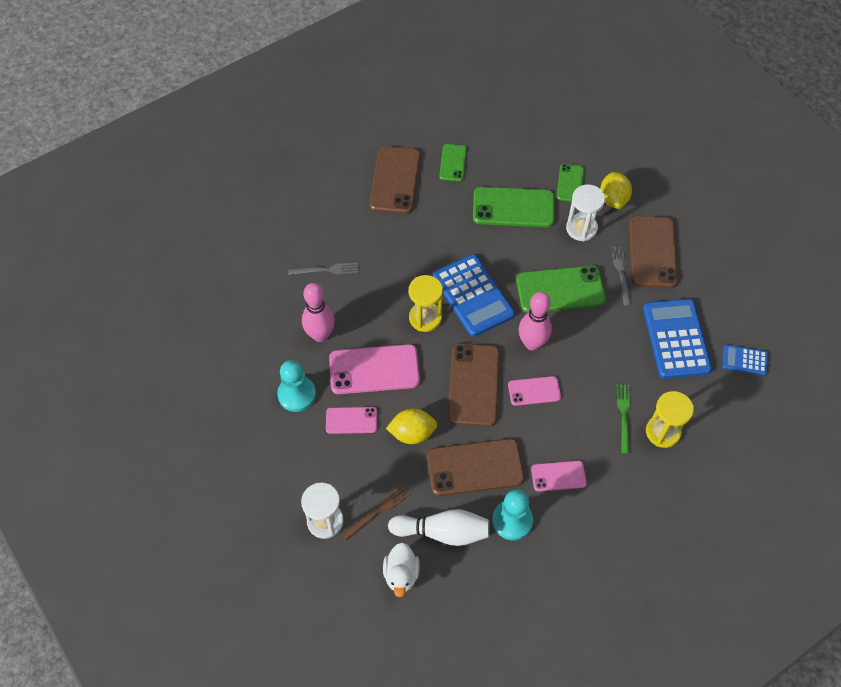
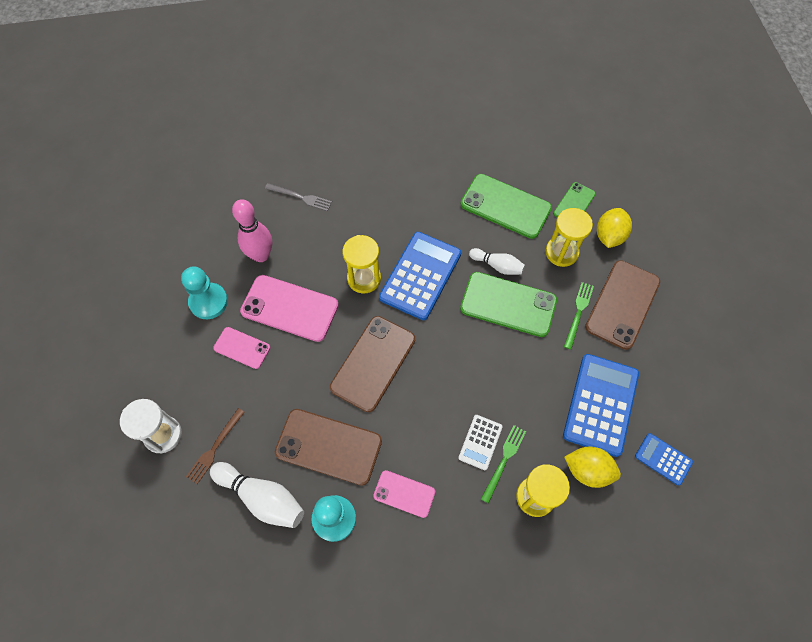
camera: 25 degrees right, 5 degrees up
(377, 511) = (215, 447): brown fork -> brown fork turned 135 degrees clockwise
(395, 180) = (408, 139): brown phone -> none
(401, 574) = (200, 522): white duck -> none
(412, 433) = (289, 385): yellow lemon -> yellow lemon (587, 470)
(453, 163) = (471, 142): green phone -> none
(473, 296) = (420, 276): blue calculator -> blue calculator turned 150 degrees counterclockwise
(532, 343) = (451, 346): pink bowling pin -> none
(534, 261) = (497, 266): none -> white bowling pin
(534, 391) = (427, 395): pink phone -> none
(581, 228) = (561, 252): white hourglass -> yellow hourglass
(597, 409) = (480, 442): none -> white calculator
(621, 273) = (578, 313): grey fork -> green fork

